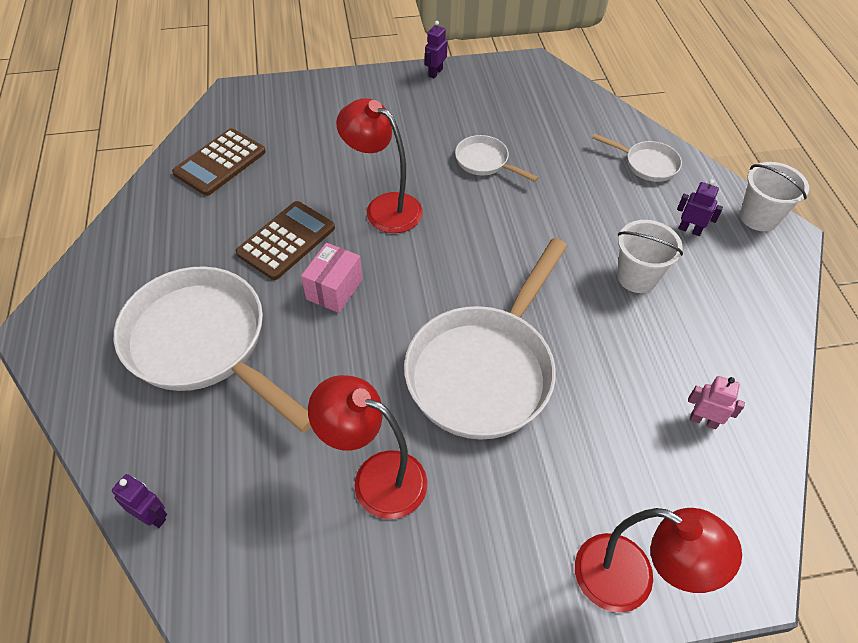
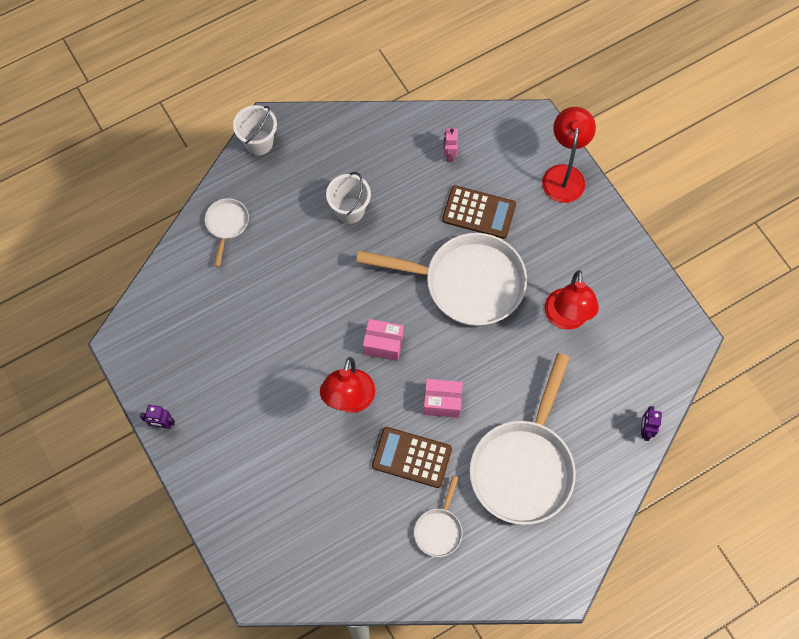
camera: 110 degrees left, 15 degrees up
(220, 162) = (349, 555): brown calculator -> brown calculator (479, 212)
(437, 256) = (383, 344): none -> pink box
(485, 162) = (269, 343): white pan -> white pan (439, 529)
(689, 230) = (289, 185): purple robot -> none

